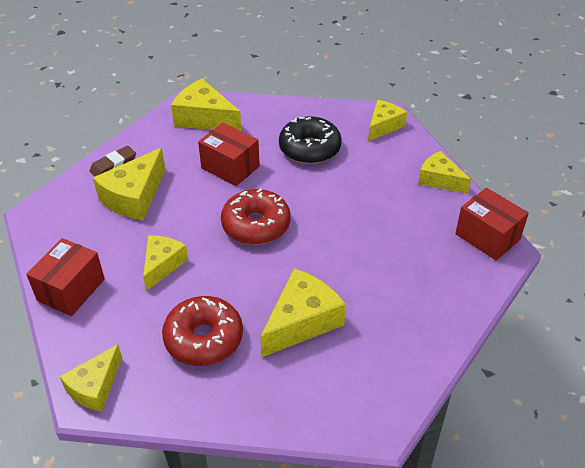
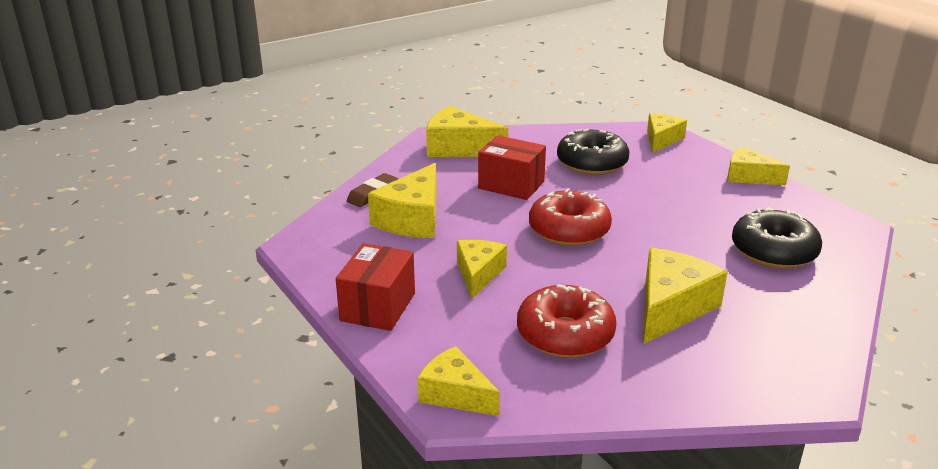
camera: 10 degrees left, 15 degrees down
(95, 387) = (455, 394): yellow cheese -> yellow cheese turned 105 degrees clockwise
(418, 270) = (773, 251): none -> black donut
(487, 237) = (829, 217): red box -> none

